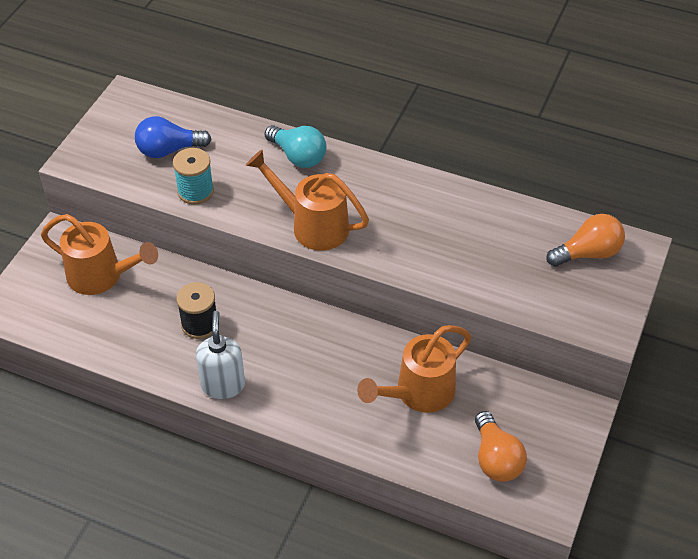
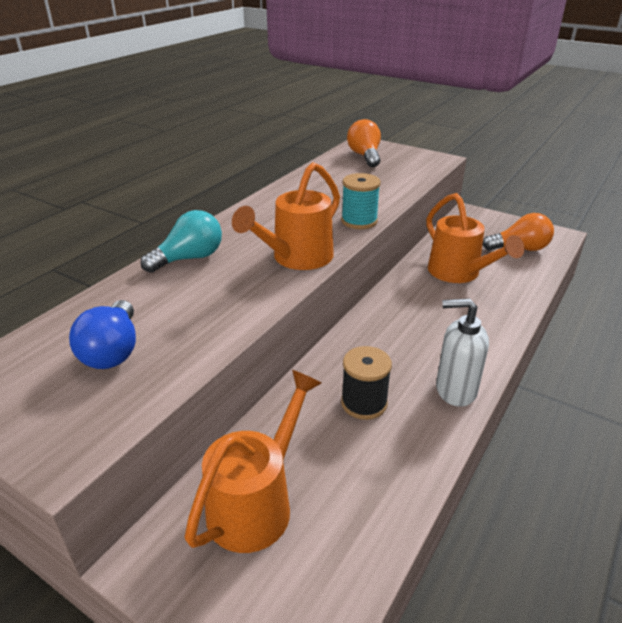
camera: 80 degrees left, 15 degrees down
(195, 191) = (206, 332): turquoise spool -> turquoise spool (359, 221)

